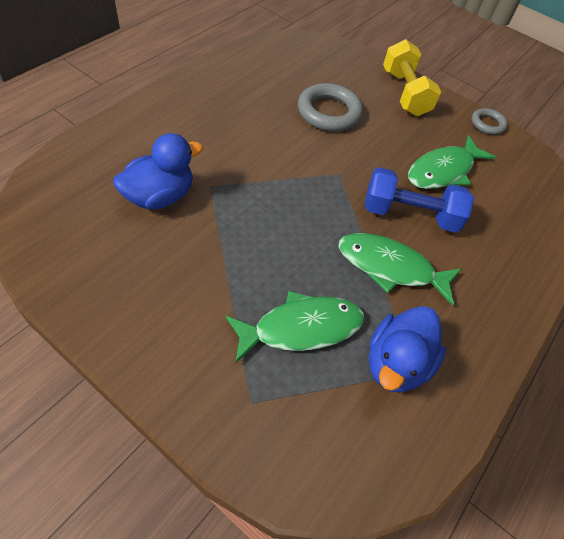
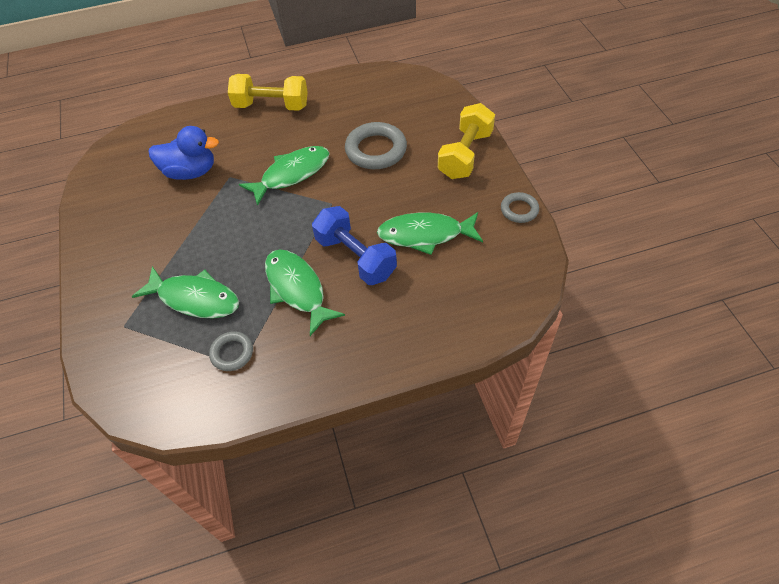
camera: 45 degrees right, 0 degrees up
(185, 101) = (271, 106): none -> yellow dumbbell
(273, 160) = (291, 174): none -> green fish
(396, 363) = (232, 353): blue duck -> grey ring

